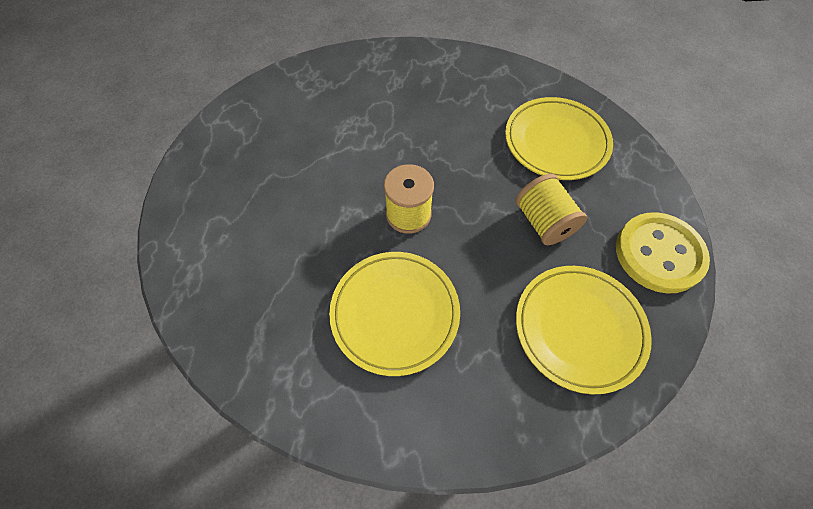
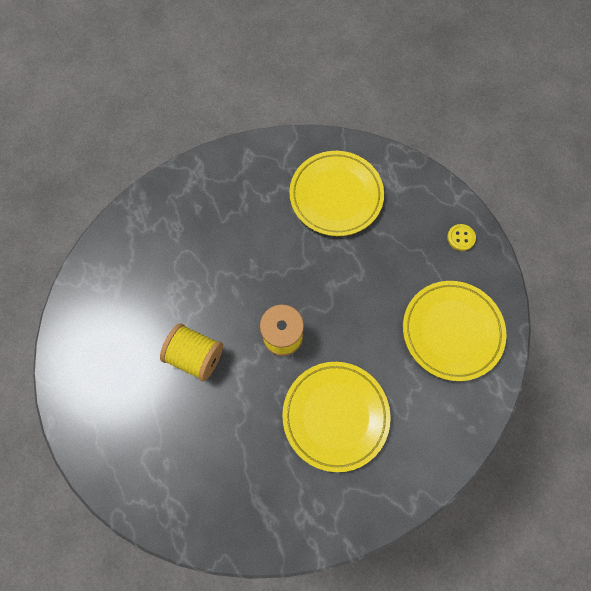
camera: 40 degrees left, 10 degrees up
(543, 222) = (375, 270): yellow spool -> yellow spool (196, 356)
(658, 254) = (461, 238): yellow button -> yellow button, size x0.41

